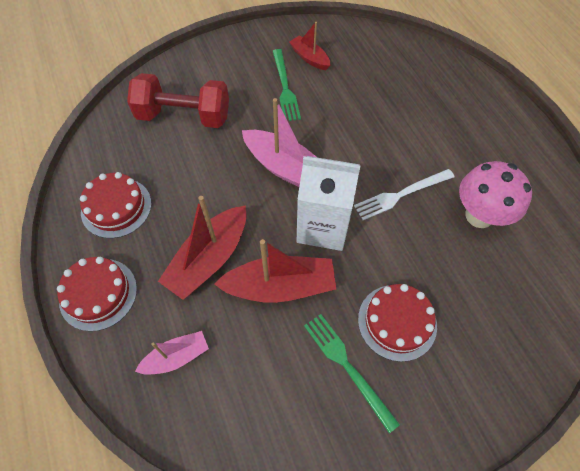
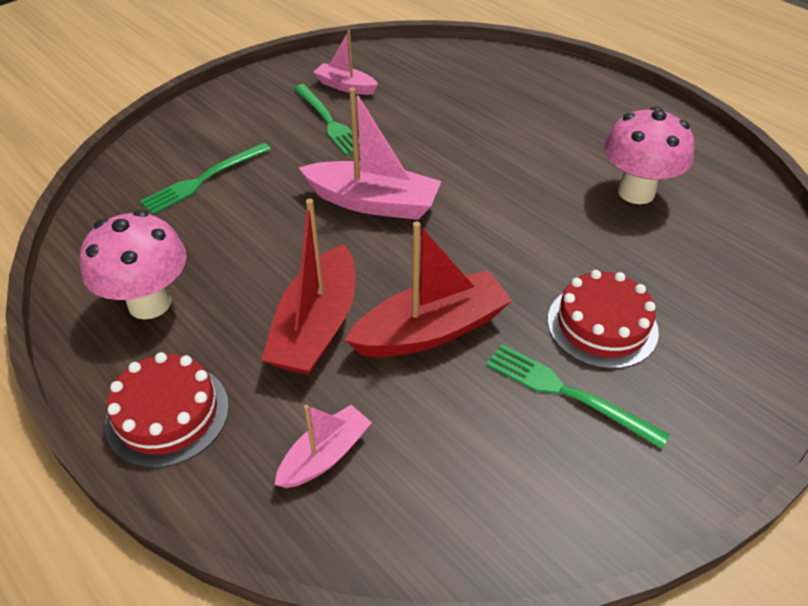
camera: 20 degrees left, 15 degrees down
(116, 207) = (149, 303): red cake -> pink mushroom
(184, 116) = (204, 179): red dumbbell -> green fork
(309, 58) = (345, 86): red boat -> pink boat
(323, 227) = (453, 251): white carton -> none
(401, 194) = (533, 194): white fork -> none

